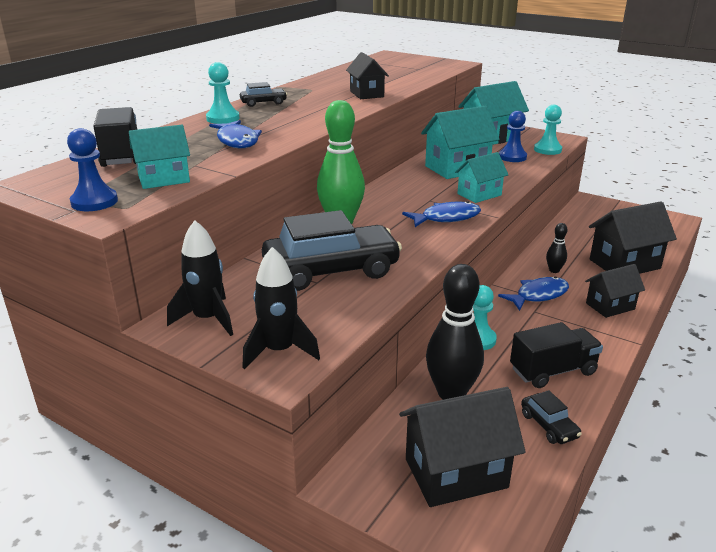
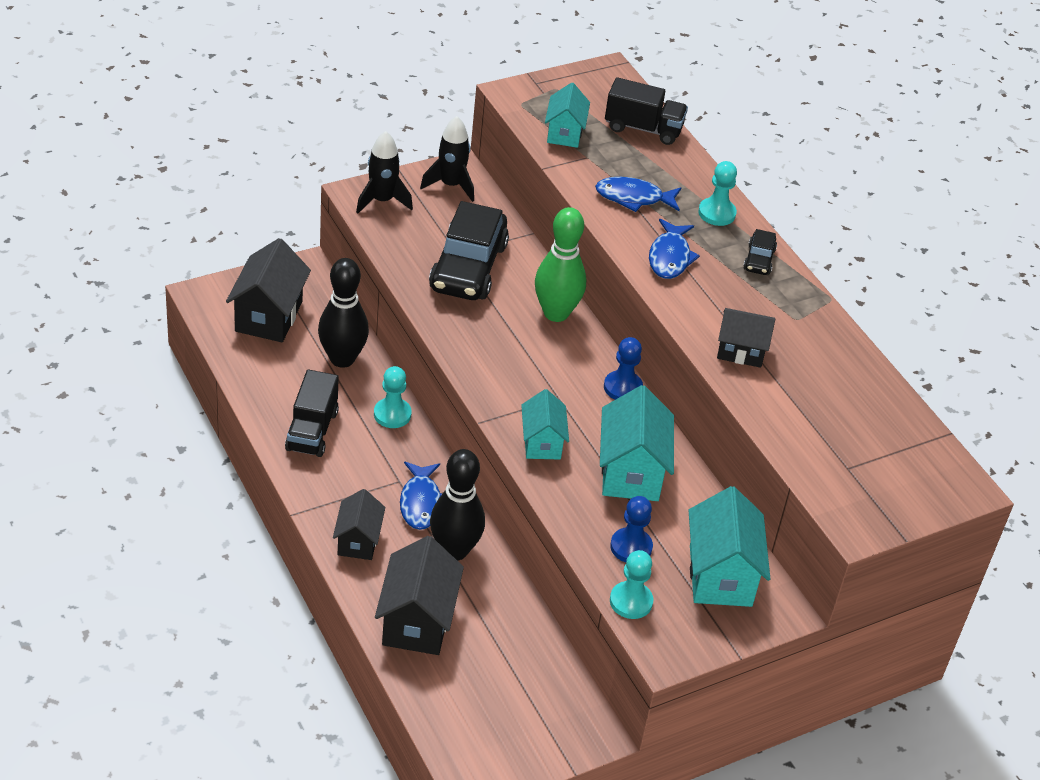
camera: 115 degrees right, 15 degrees up
(94, 202) = (544, 94): blue pawn -> blue pawn (622, 387)
(446, 218) = (506, 385): blue fish -> blue fish (670, 257)
(549, 425) = (262, 386): black car -> none
(554, 270) = (454, 550): black bowling pin -> black bowling pin, size x2.11

